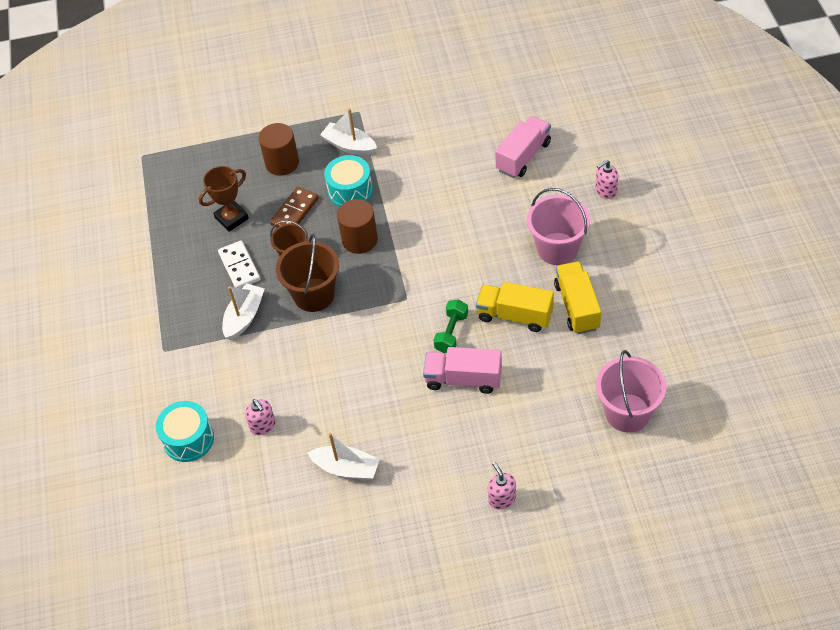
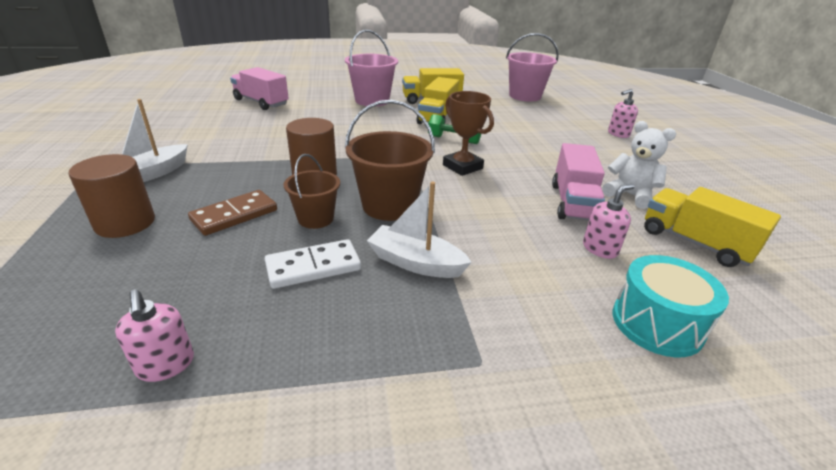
camera: 95 degrees left, 20 degrees down
(231, 218) = (201, 274): brown trophy -> brown trophy (462, 167)
(273, 494) = (695, 243): none -> yellow truck
(294, 211) = (234, 215): brown domino -> brown domino turned 75 degrees counterclockwise
(346, 468) = (630, 195): white boat -> white teddy bear
(350, 191) = (231, 176): turquoise drum -> none
(463, 379) = (505, 139): pink truck -> pink truck (573, 202)
(605, 191) = (322, 84): pink soap dispenser -> pink soap dispenser (166, 365)

